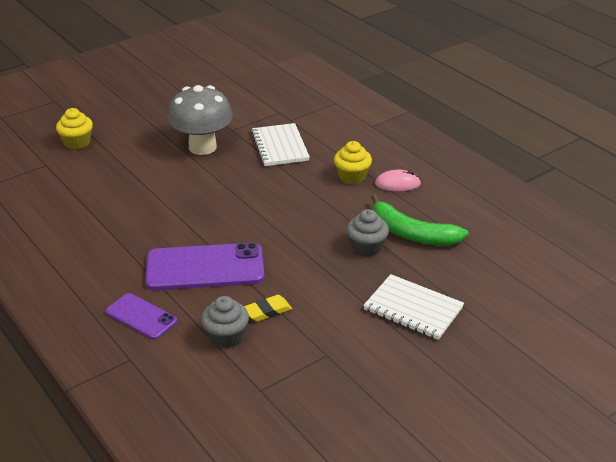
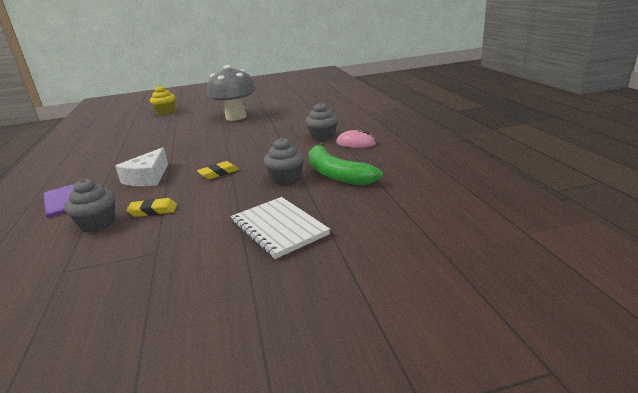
camera: 25 degrees right, 10 degrees down
(205, 268) = (148, 177): purple phone -> white cheese
(280, 146) = (288, 119): white notebook -> none
(284, 250) = (218, 173): none -> yellow eraser
(352, 177) = (323, 137): yellow cupcake -> grey cupcake

